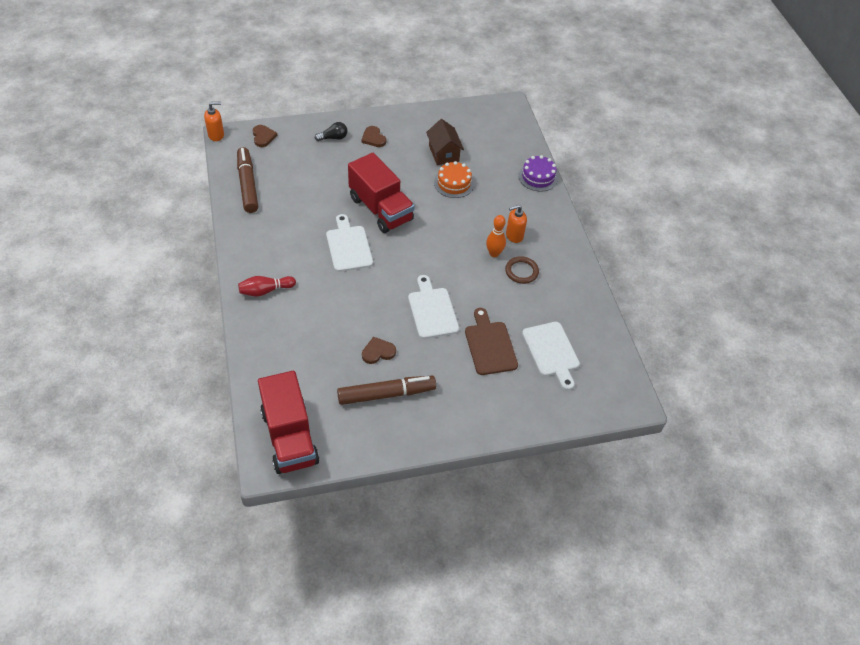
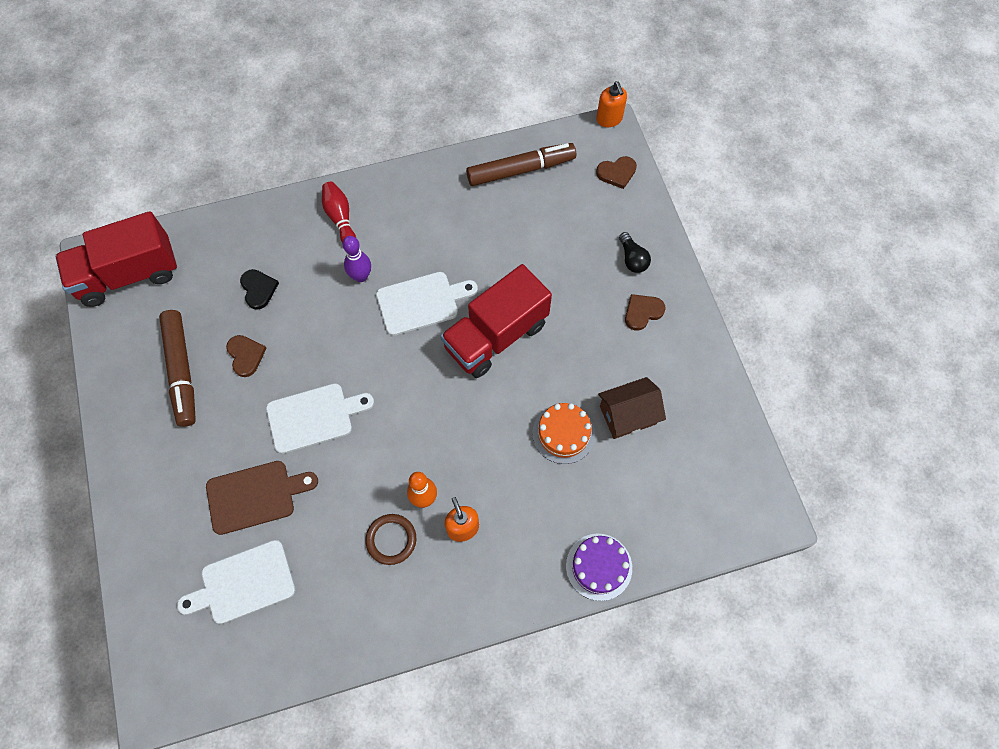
camera: 90 degrees right, 15 degrees up
(320, 280) = (361, 276): none -> purple bowling pin
(320, 344) = (258, 289): none -> black heart

